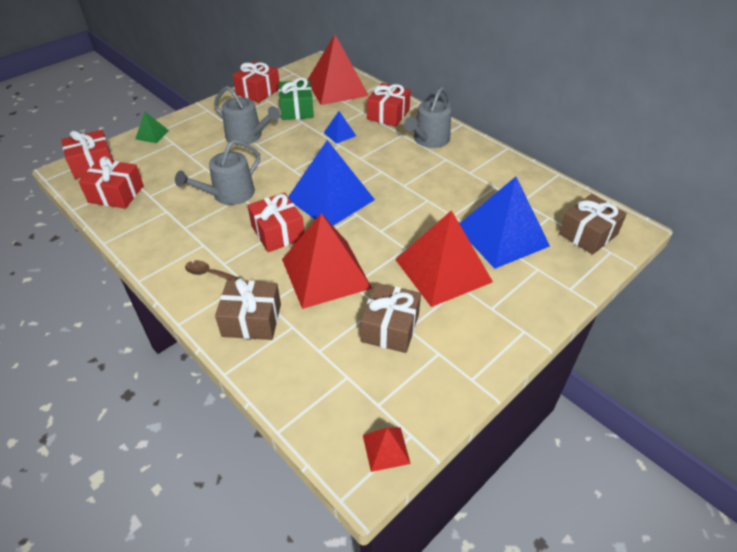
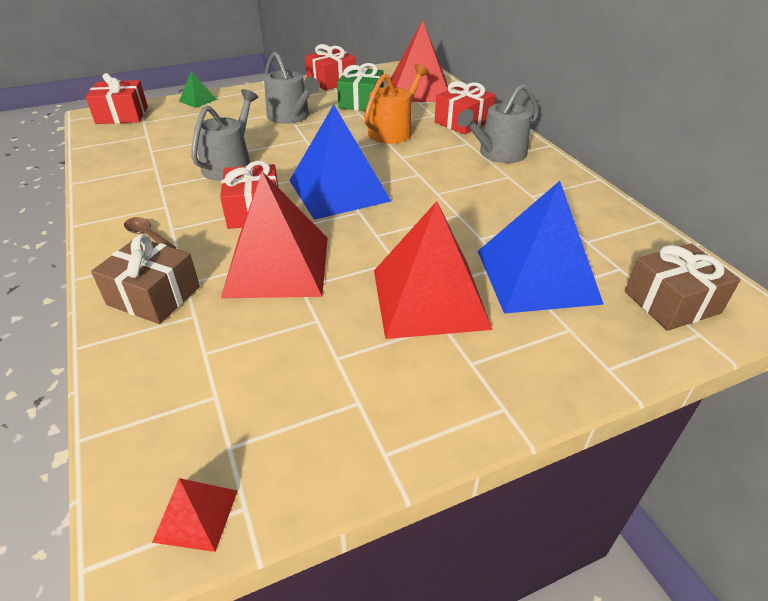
camera: 20 degrees right, 5 degrees down
(116, 194) = (121, 143): red gift -> none
(229, 194) = (230, 165): grey watering can -> grey watering can turned 135 degrees clockwise
(340, 134) = (393, 131): blue pyramid -> orange watering can
(390, 327) = (313, 350): brown gift -> none

